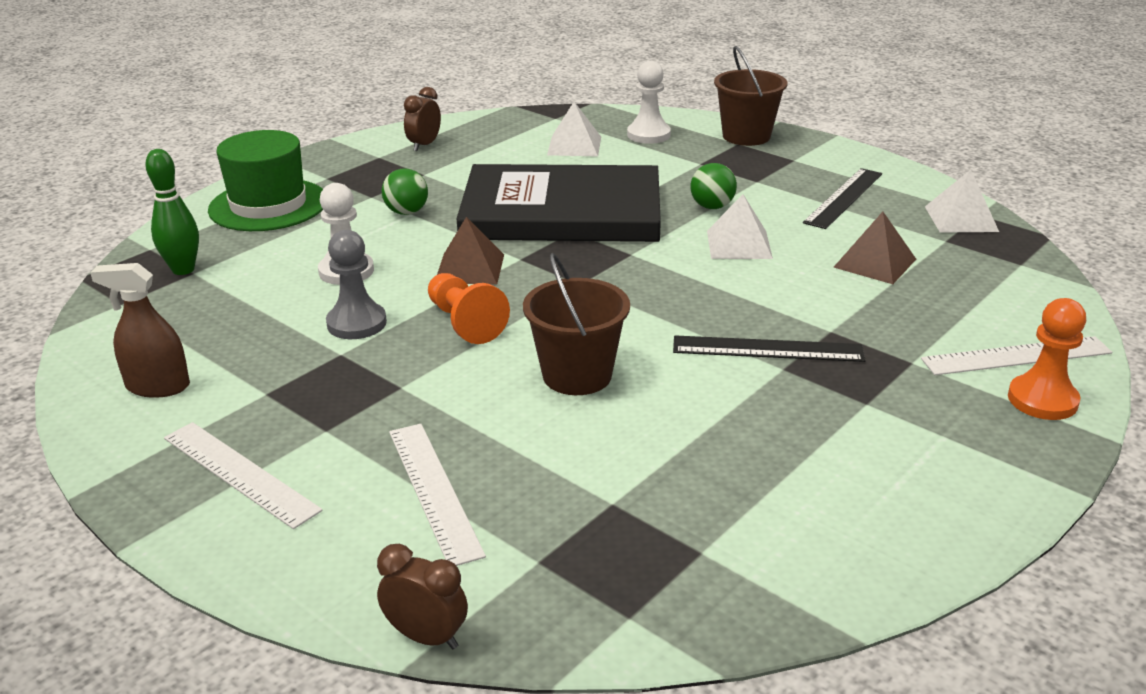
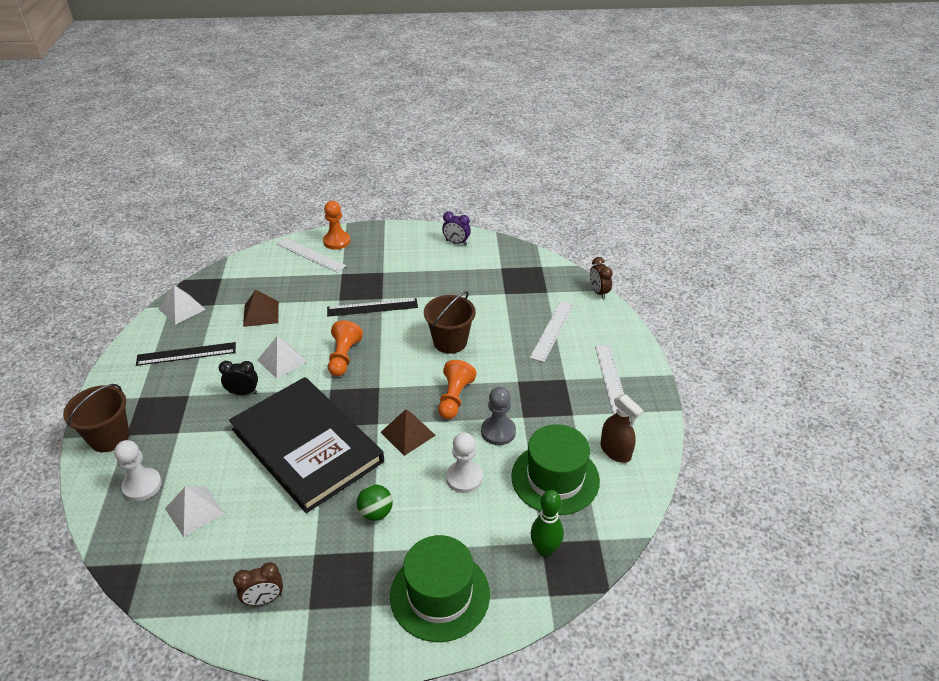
camera: 135 degrees left, 10 degrees up
(226, 322) = (555, 478): none -> green hat
(679, 283) = (344, 357): none -> orange pawn
(712, 207) = (243, 392): green ball -> black clock
(767, 349) = (372, 307): black ruler -> black ruler turned 60 degrees counterclockwise
(877, 545) = (456, 242): none -> purple clock

